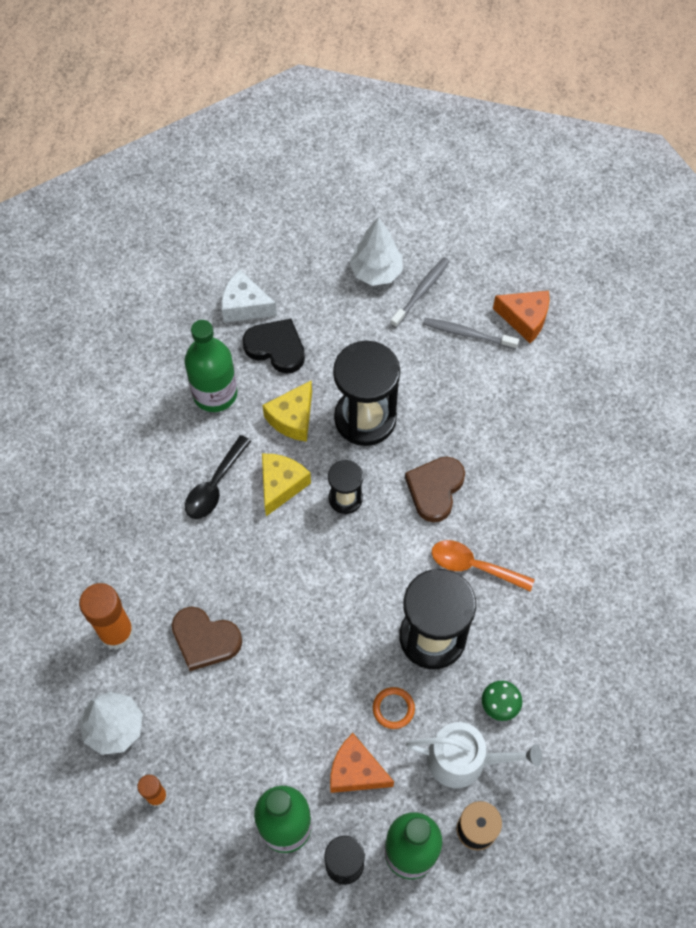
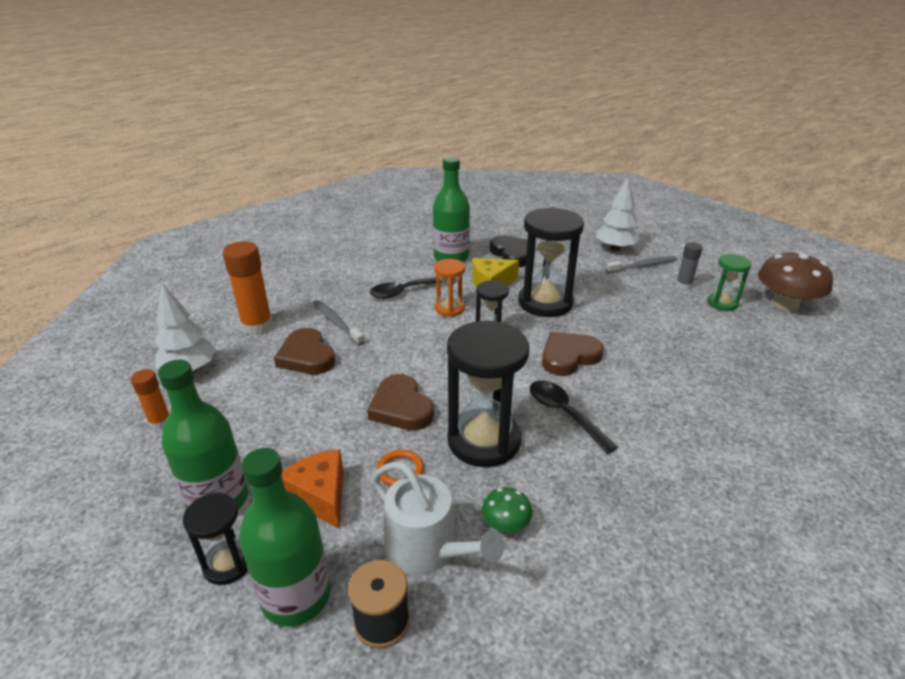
camera: 35 degrees right, 30 degrees down
(245, 306) = (509, 234): white cheese -> none
(281, 485) = (449, 308): yellow cheese -> orange hourglass
(342, 645) = (401, 407): none -> brown heart
(467, 334) = (665, 294): grey toothbrush -> grey toothbrush (336, 322)
(473, 566) = (564, 414): orange spoon -> black spoon
(477, 307) = (683, 285): none -> grey glue stick
(525, 319) = (722, 303): orange cheese -> green hourglass
(579, 286) = (785, 304): none -> brown mushroom

